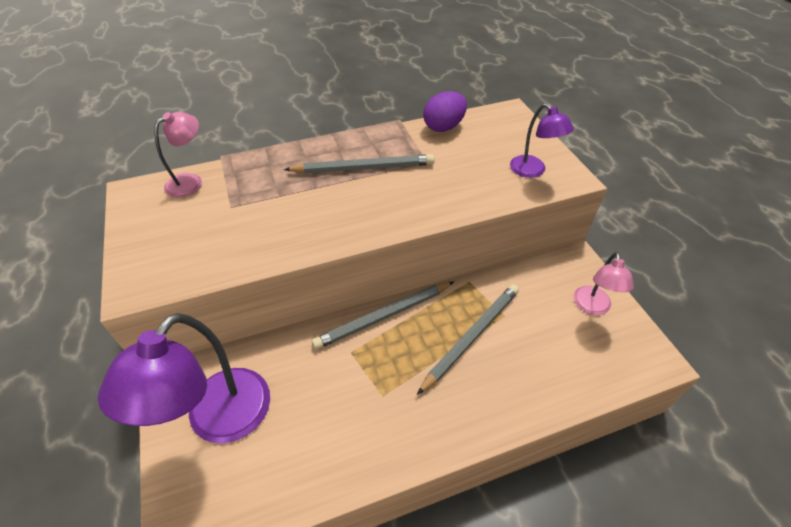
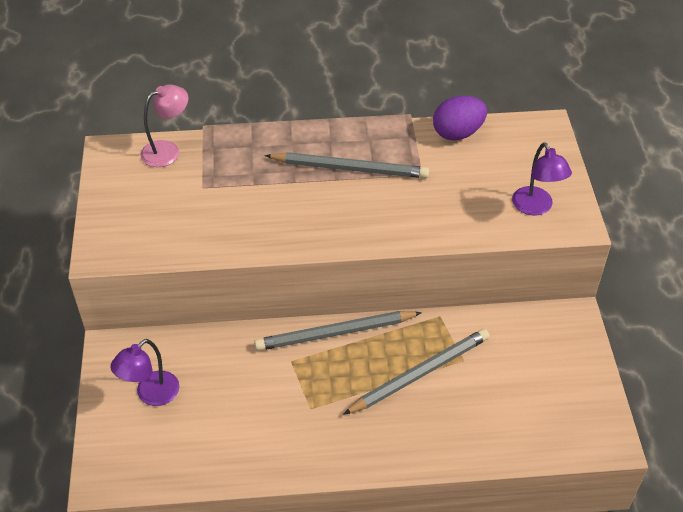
camera: 15 degrees right, 0 degrees up
(218, 421) = (151, 395): purple lamp -> purple lamp, size x0.54
(592, 307) = (565, 372): pink lamp -> none

